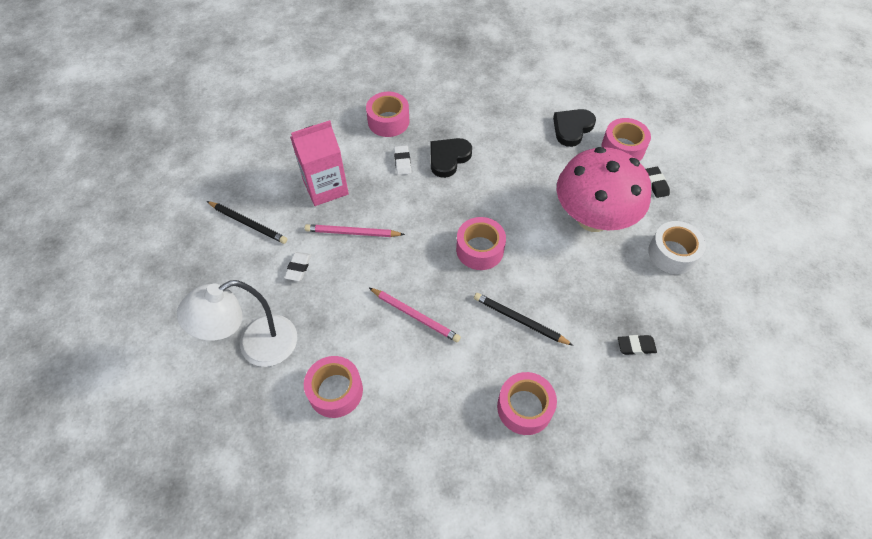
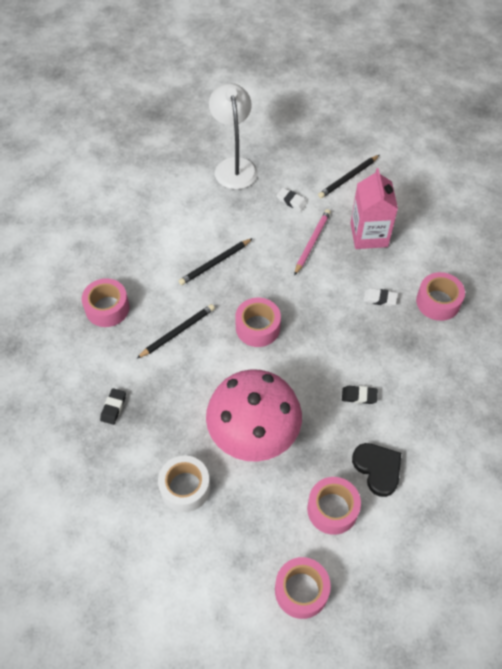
camera: 110 degrees right, 0 degrees up
(335, 391) = (178, 202): pink tape -> pink tape (301, 590)
(415, 316) = (215, 263): pink pencil -> black pencil
(448, 158) = (372, 337): black heart -> none
(656, 184) = (272, 518): black eraser -> black eraser (359, 396)

